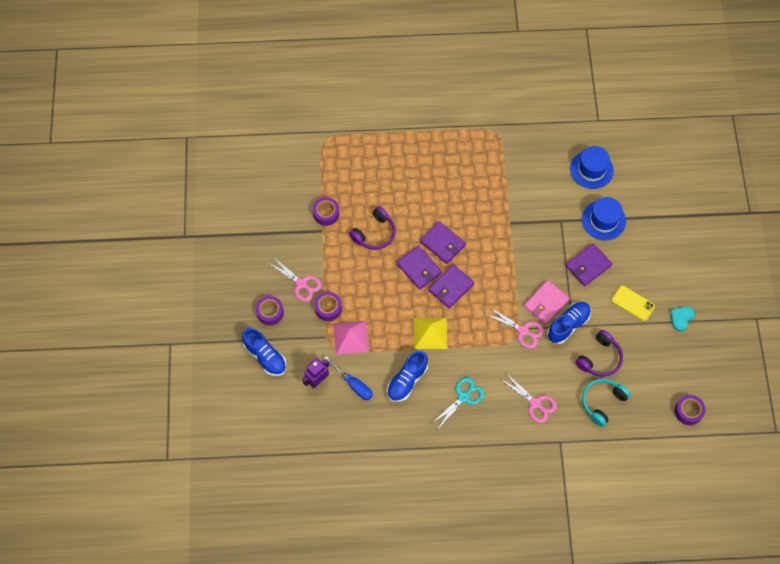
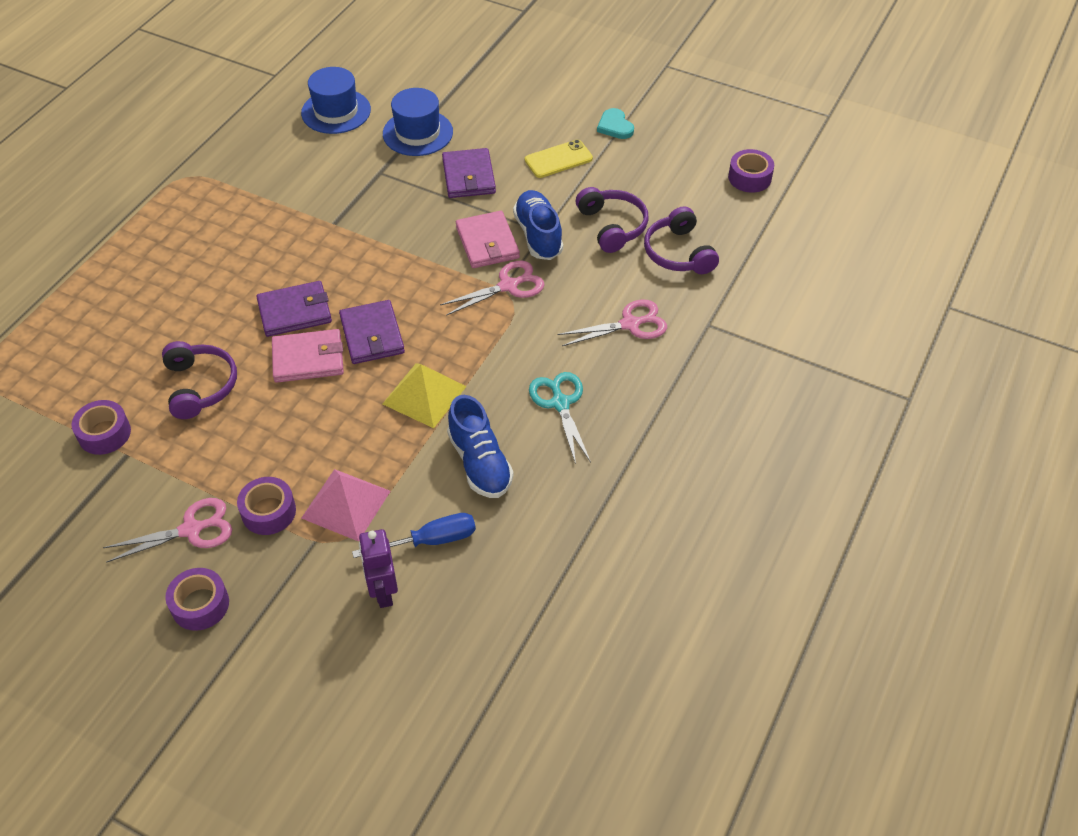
camera: 60 degrees left, 15 degrees down
(265, 356) = (275, 654): blue shoe -> none
(419, 268) = (308, 359): purple wallet -> pink wallet
(602, 402) = (678, 253): turquoise headphones -> purple headphones

